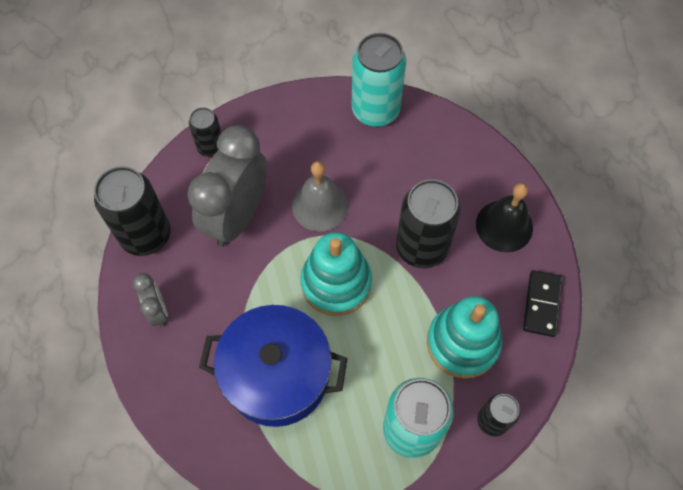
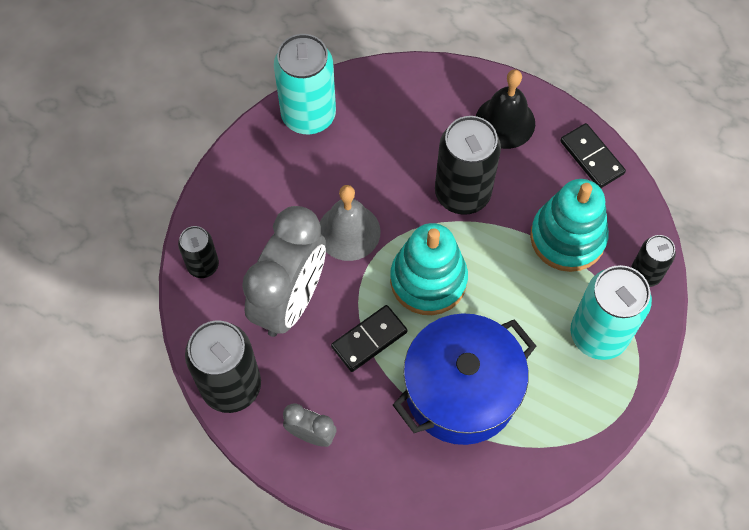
camera: 45 degrees left, 0 degrees up
(237, 216) = (290, 300): grey clock -> grey clock turned 135 degrees counterclockwise
(257, 285) = (369, 339): none -> black domino

